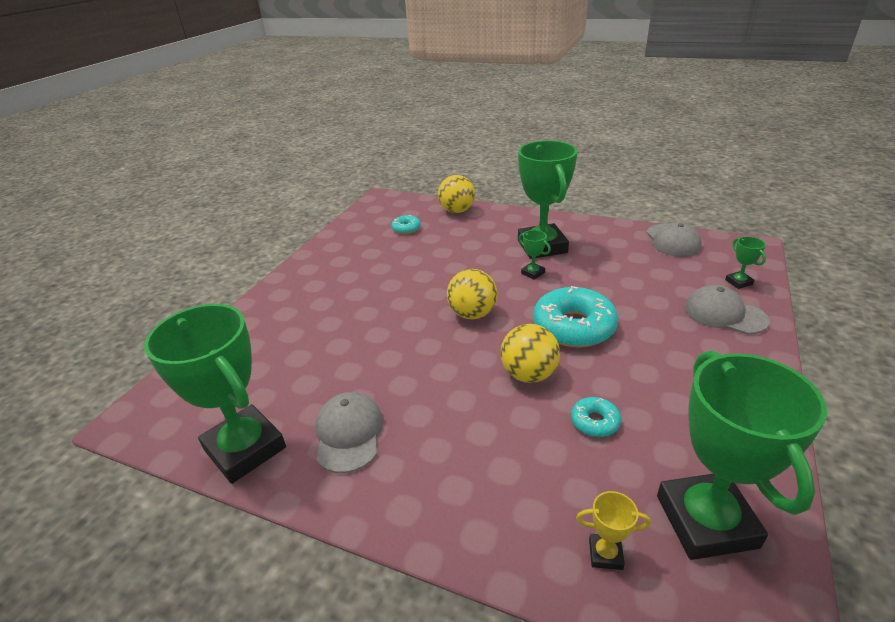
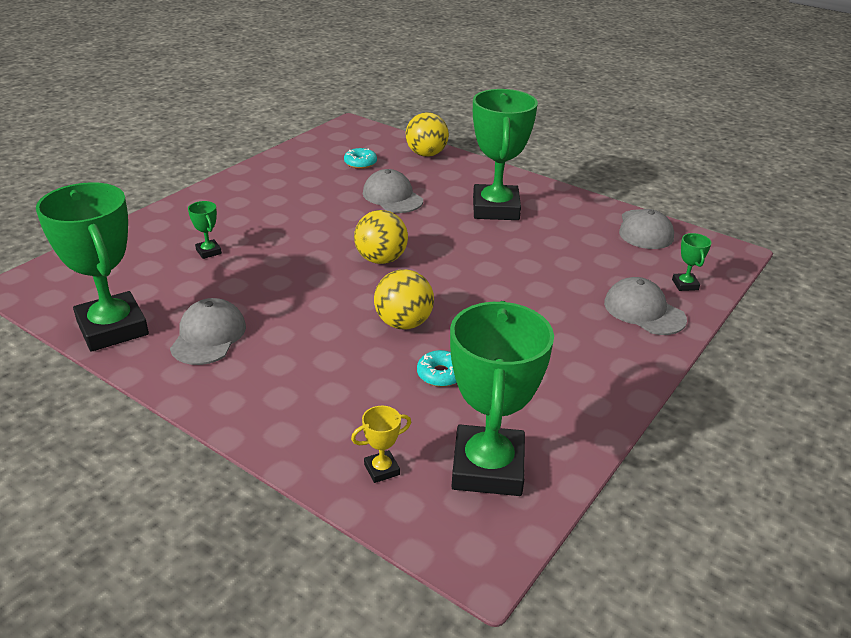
camera: 10 degrees right, 0 degrees up
(450, 253) = (392, 197): none -> grey cap
(533, 273) = (468, 233): green trophy -> green trophy (208, 252)
(573, 327) = (476, 291): turquoise donut -> none
(605, 554) = (381, 469): yellow trophy -> yellow trophy turned 45 degrees counterclockwise

